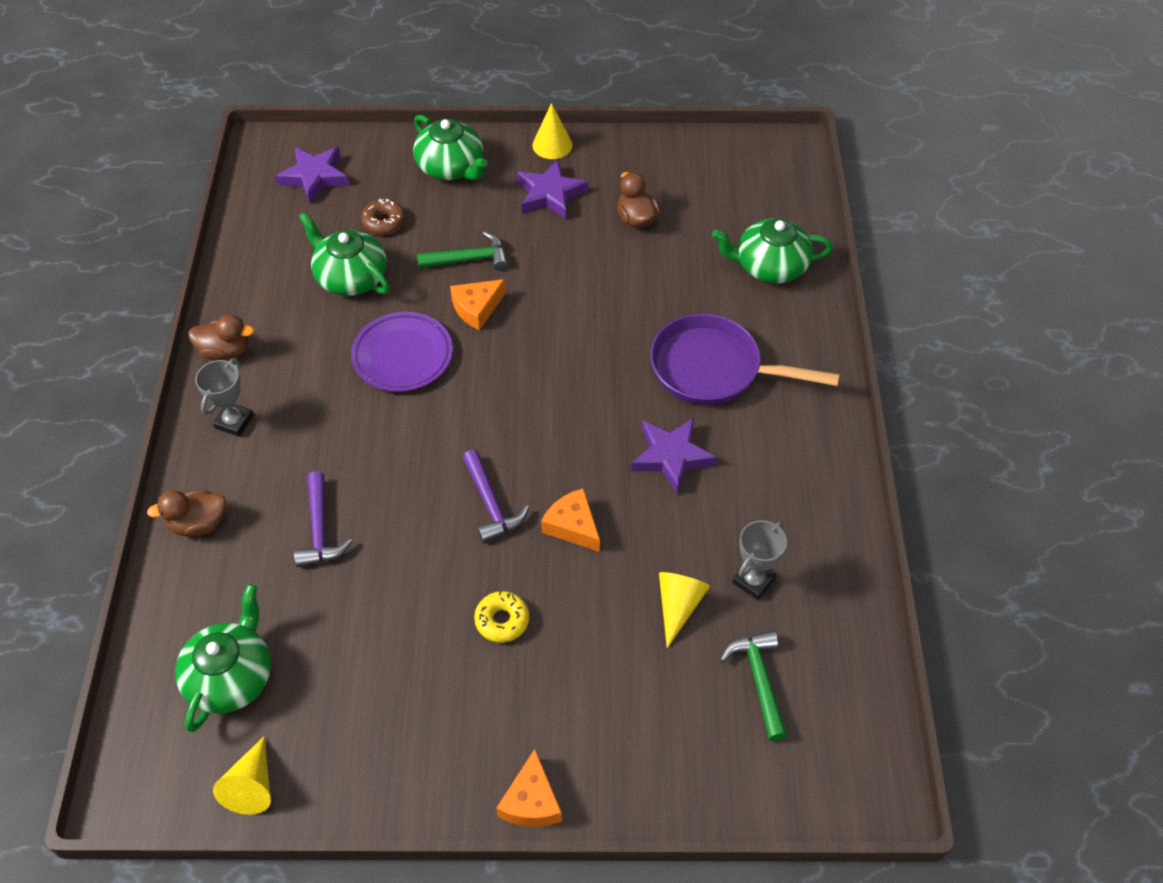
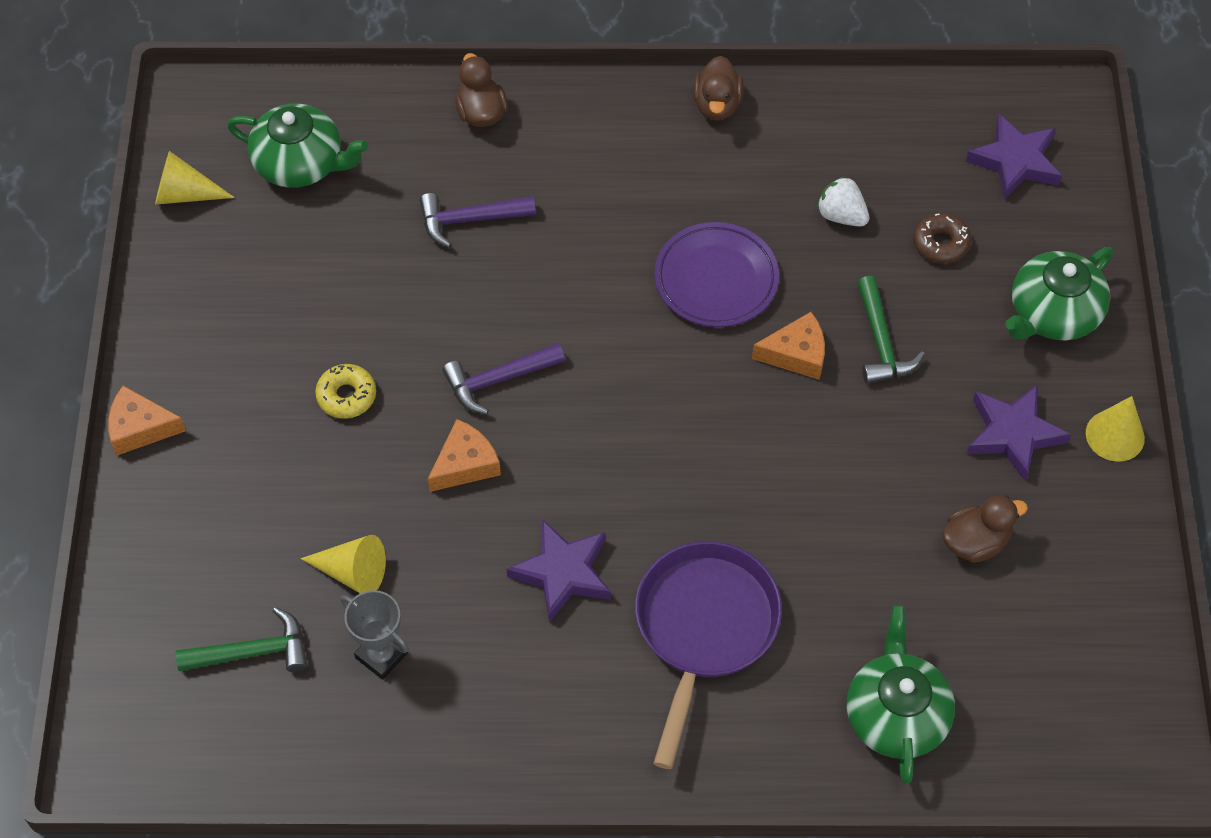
camera: 90 degrees right, 5 degrees up
(234, 422) = (615, 126): grey trophy -> none
(350, 277) = (841, 215): green teapot -> white strawberry
(477, 308) = (796, 354): orange cheese -> orange cheese turned 120 degrees clockwise

